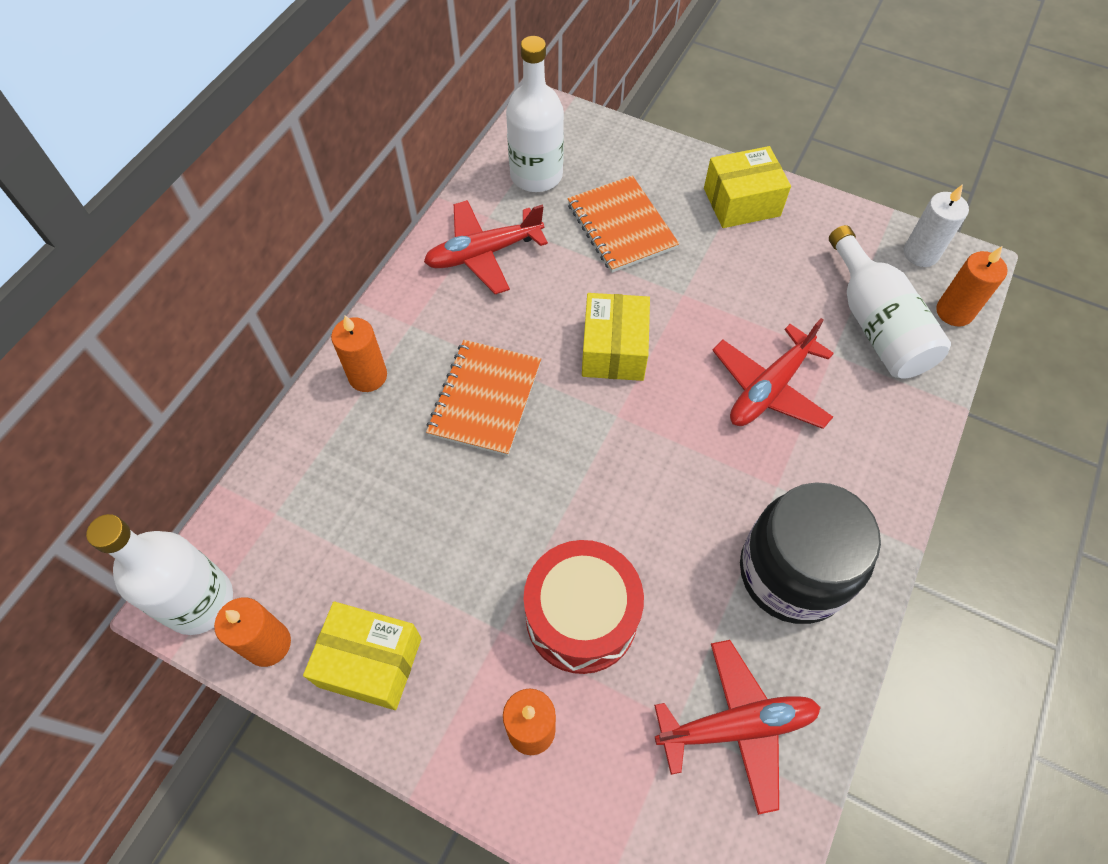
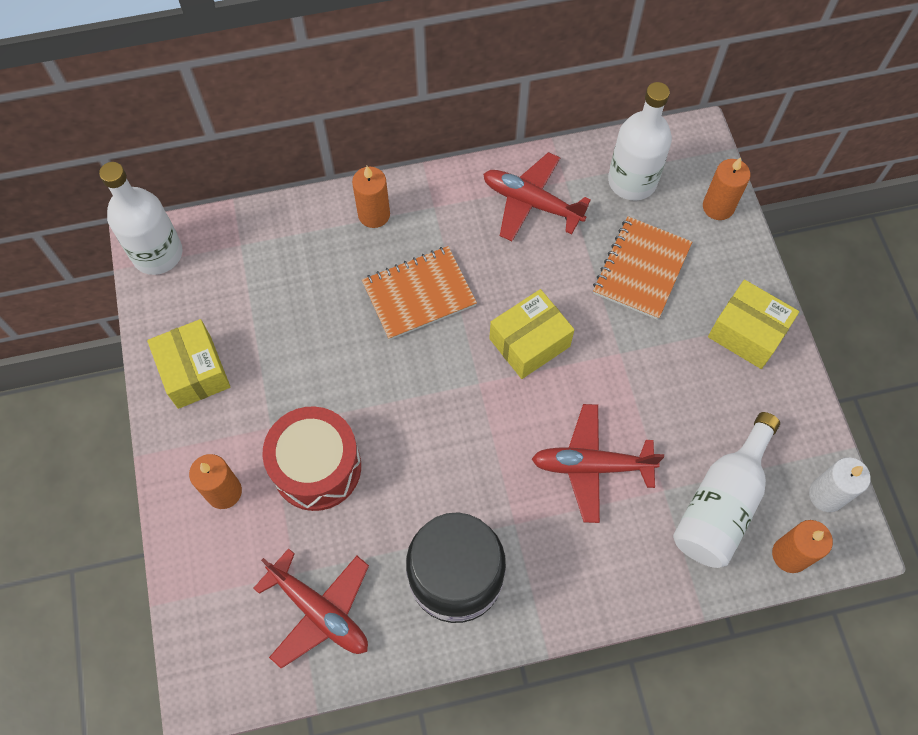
camera: 50 degrees right, 5 degrees up
(268, 644) = (162, 310): orange candle -> orange candle (718, 207)

